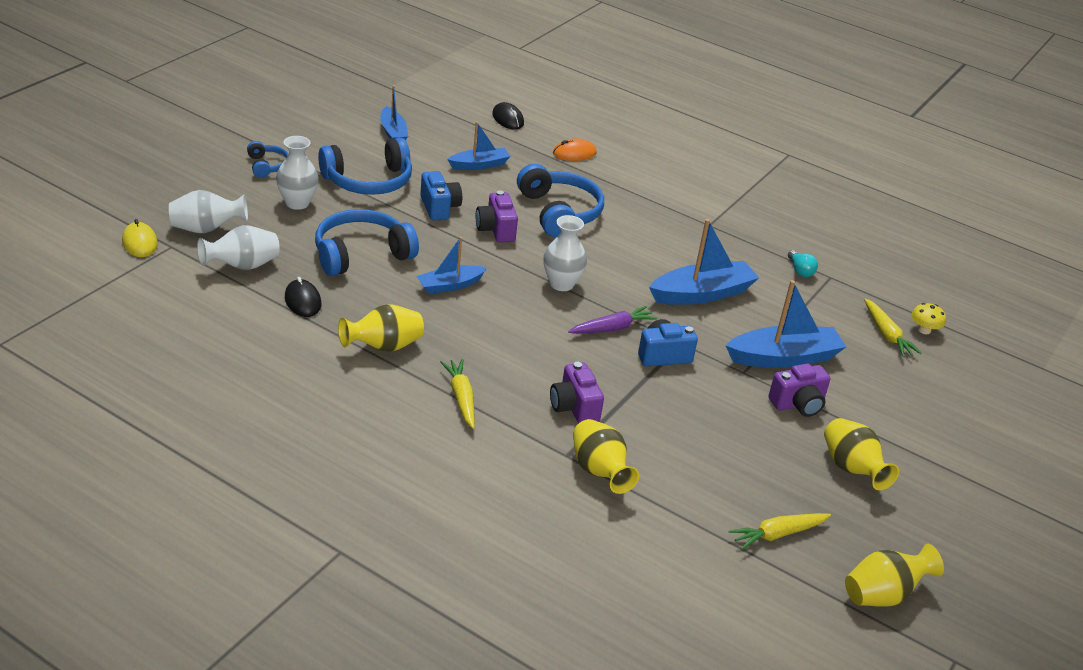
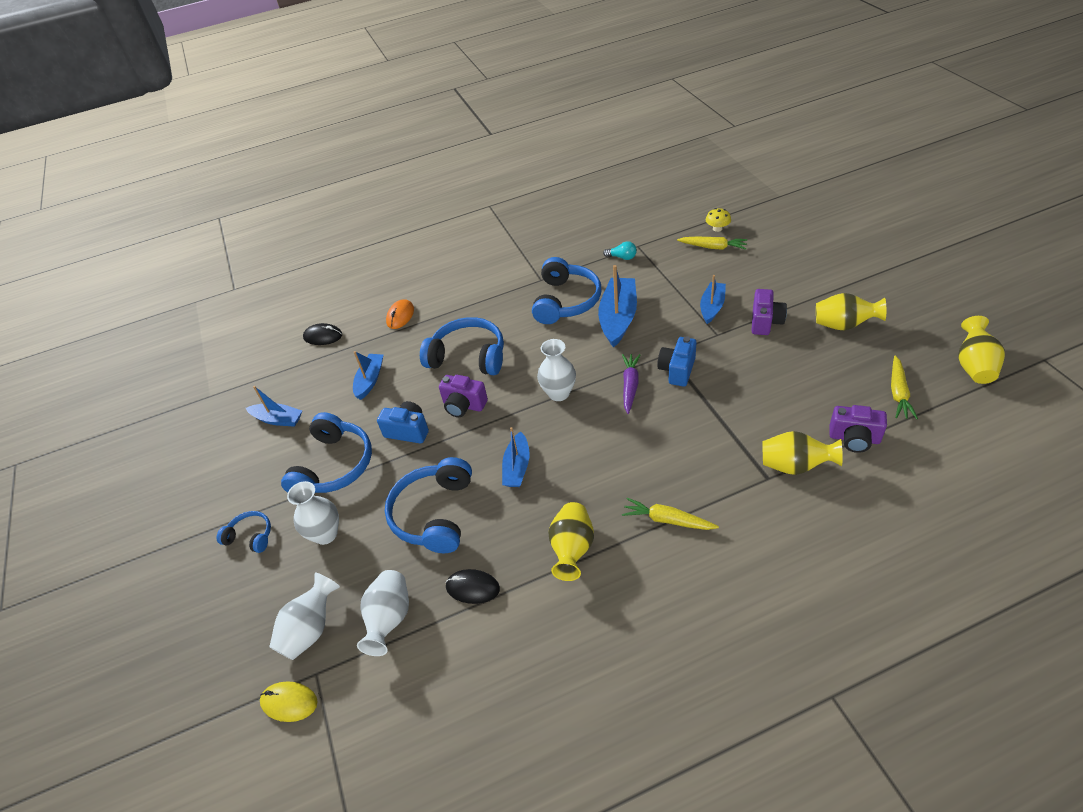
camera: 45 degrees left, 10 degrees up
(574, 407) = (713, 449): purple camera -> purple camera (854, 438)
(693, 251) = (566, 301): none -> blue headphones
(784, 357) = (712, 307): blue boat -> blue boat, size x0.61

